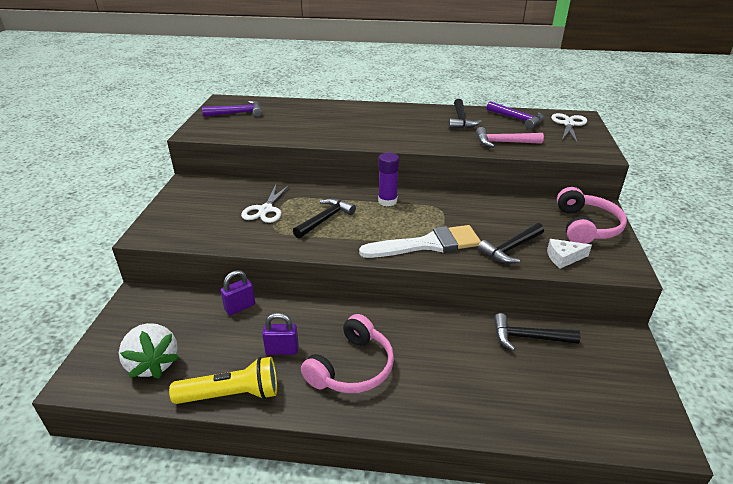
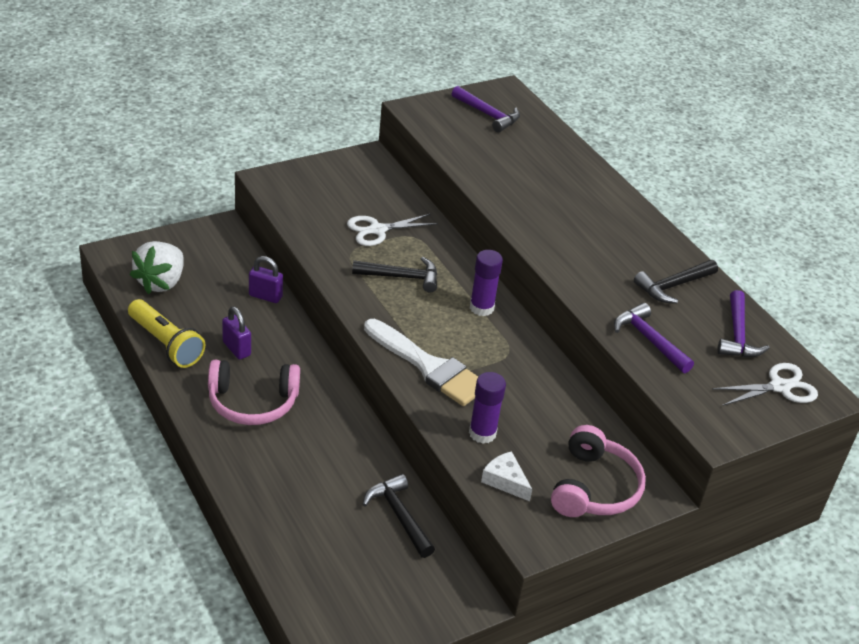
camera: 50 degrees right, 5 degrees up
(503, 142) = (649, 340): pink hammer -> purple hammer
(511, 248) = (482, 433): black hammer -> purple glue stick
(586, 226) = (594, 487): pink headphones -> pink headphones turned 45 degrees counterclockwise

